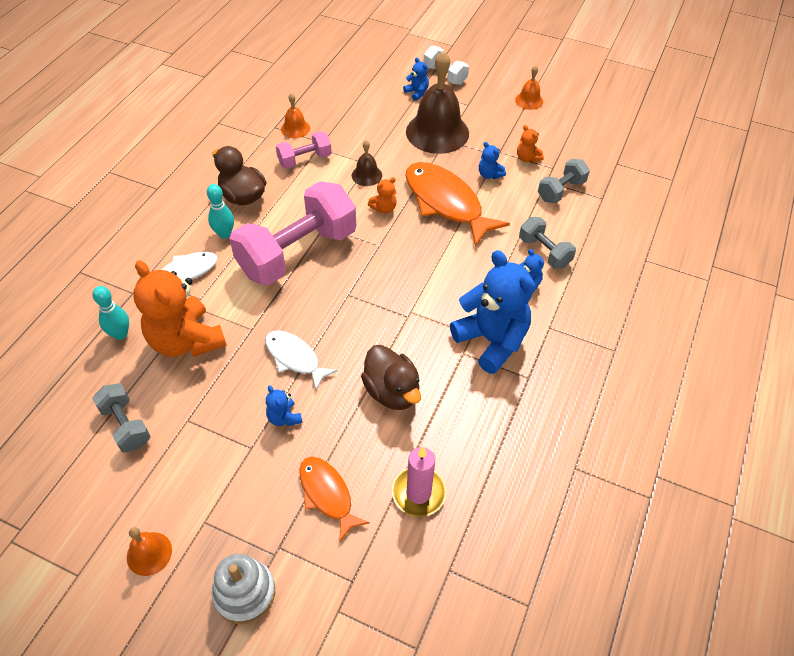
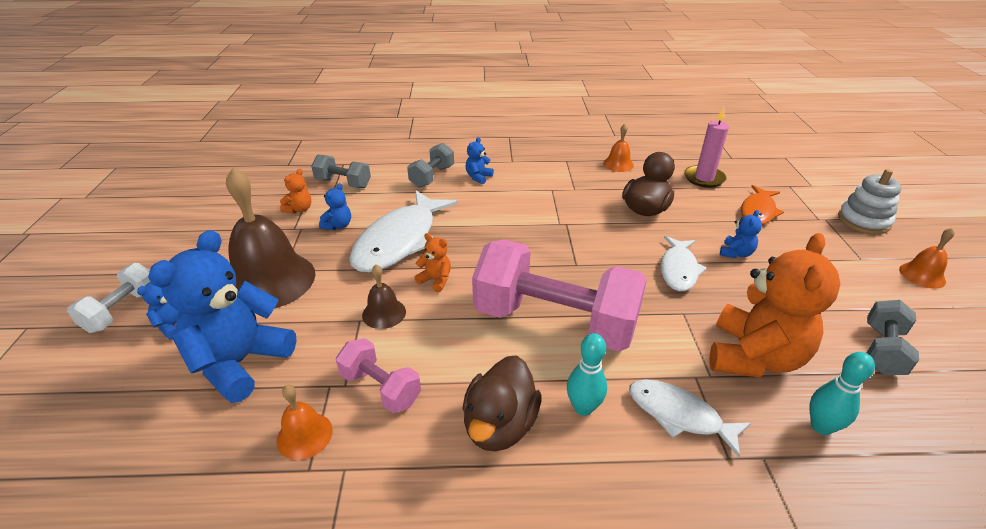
camera: 115 degrees left, 15 degrees down
(446, 203) = (400, 241): orange fish -> white fish
(491, 340) = (549, 180): blue teddy bear -> blue teddy bear (240, 362)
(529, 100) = (184, 229): orange bell -> orange bell (618, 164)

